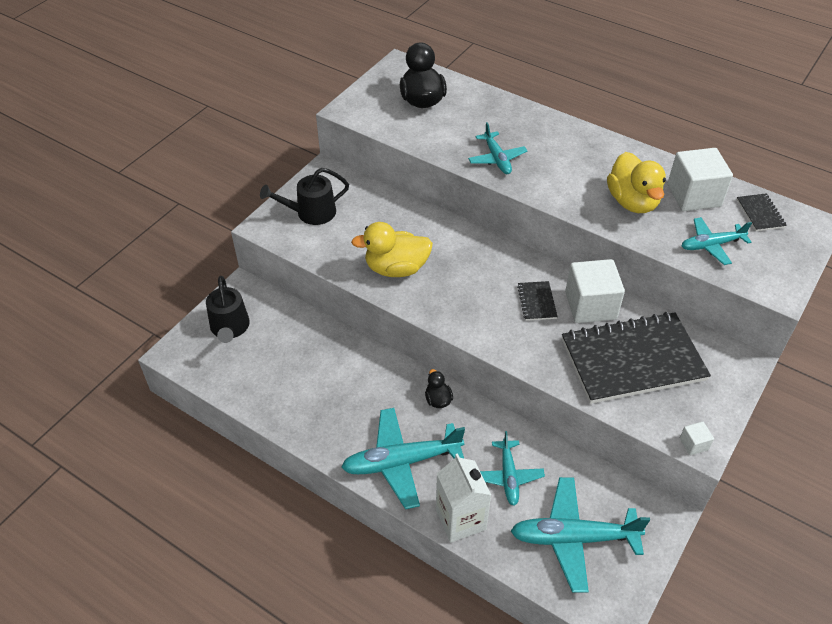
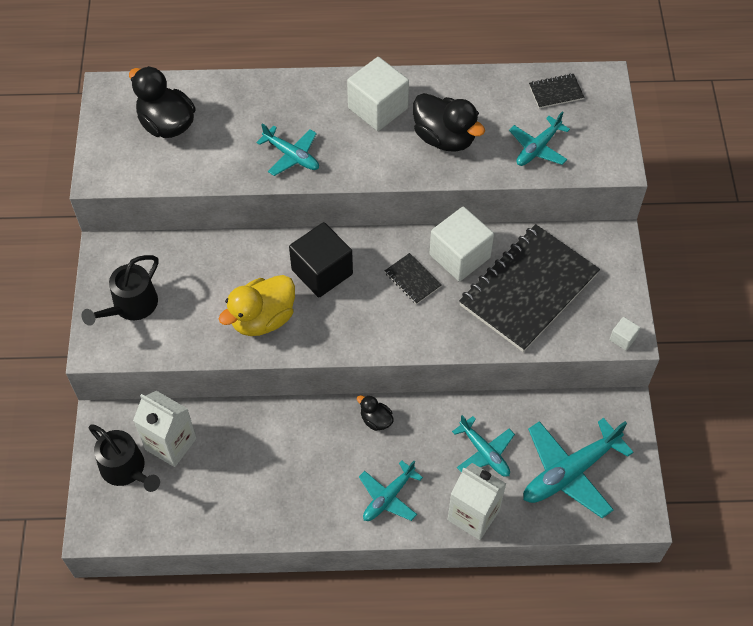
camera: 35 degrees left, 10 degrees up
(274, 329) = (170, 444): none -> white carton
(401, 462) = (388, 497): turquoise plane -> turquoise plane, size x0.60
(468, 260) = (322, 272): none -> black cube
(632, 202) = (444, 138): yellow duck -> black duck
(693, 195) = (490, 102): white cube -> white cube (378, 108)
(760, 213) = (556, 92): black notebook -> black notebook turned 60 degrees counterclockwise

